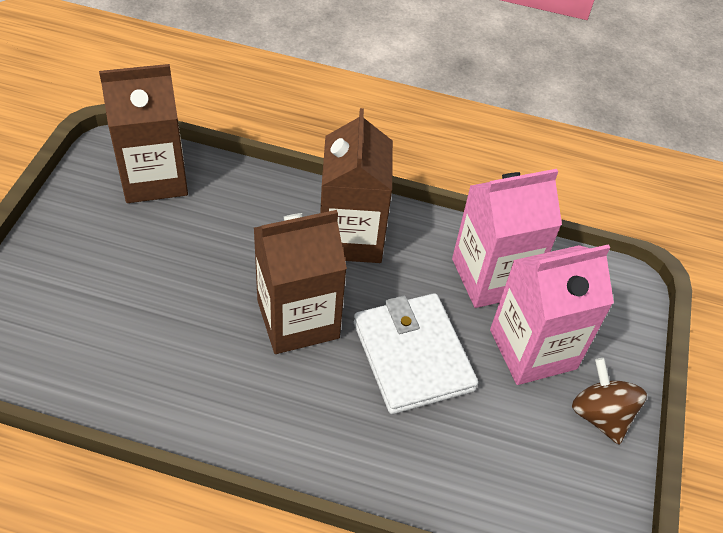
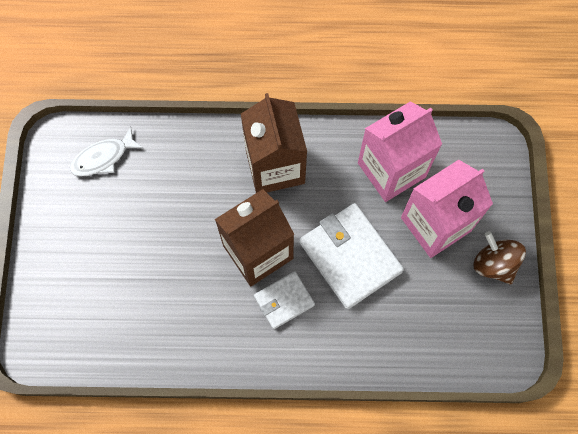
camera: 10 degrees left, 20 degrees up
(154, 177) = (103, 158): brown carton -> white fish
(311, 382) = (284, 301): none -> white wallet

